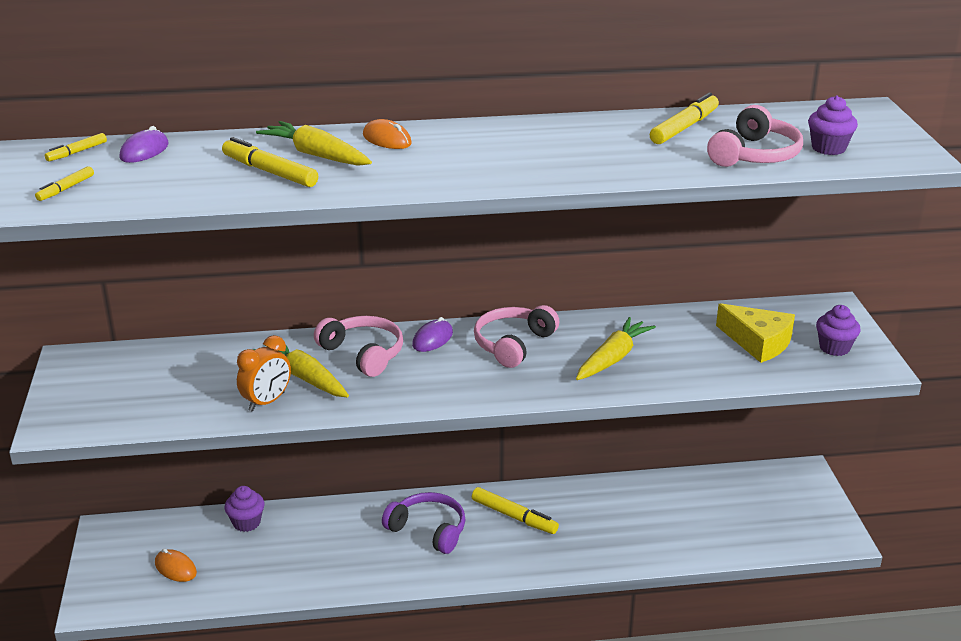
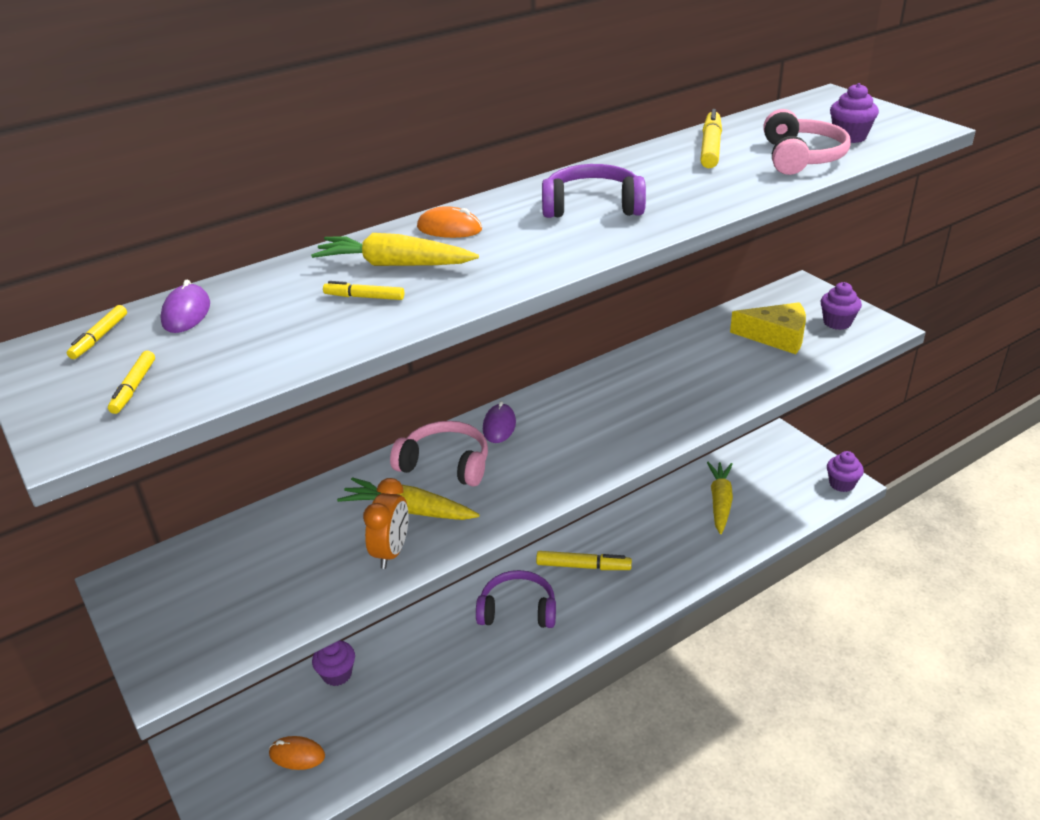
camera: 25 degrees left, 5 degrees up
(270, 172) = (364, 297): yellow marker -> yellow marker, size x0.56
(513, 344) = (577, 406): pink headphones -> none
(518, 150) = (592, 206): none -> purple headphones
(613, 358) = (675, 390): yellow carrot -> yellow carrot (720, 502)
(834, 536) = (841, 484): none -> purple cupcake

